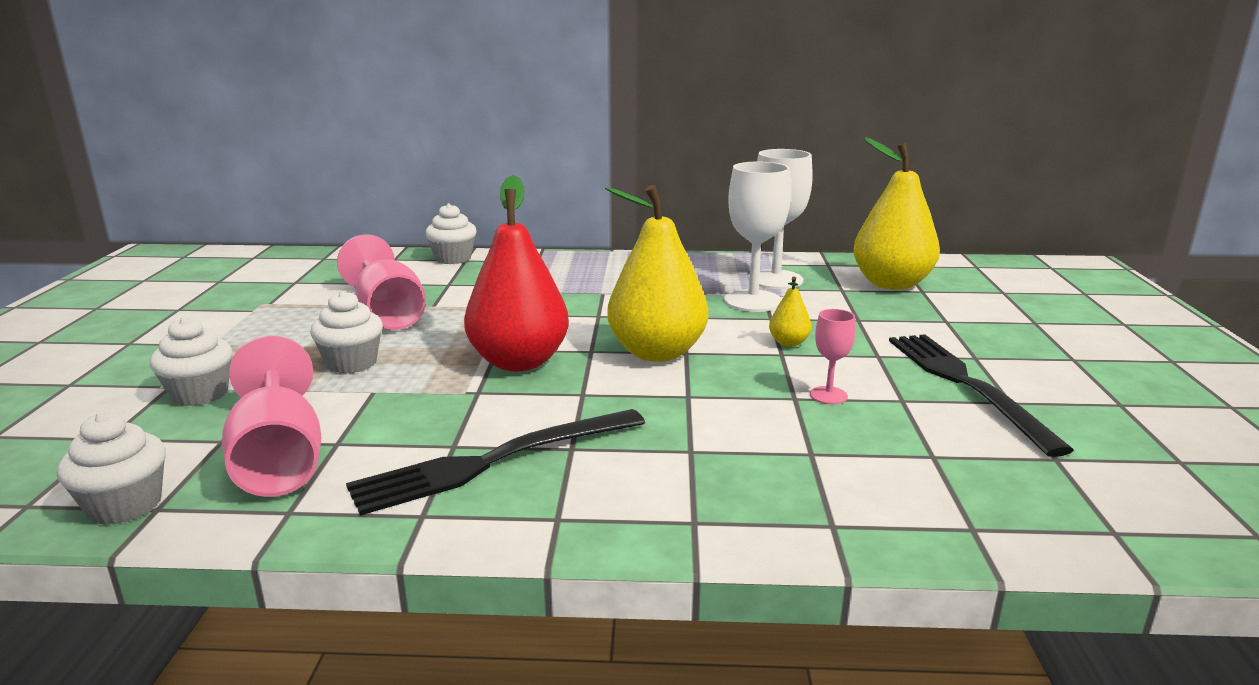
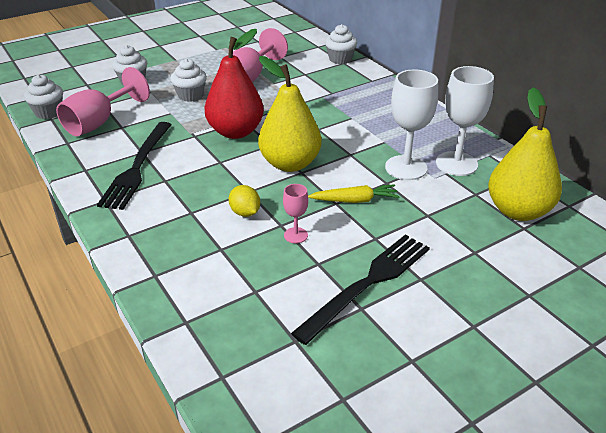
camera: 55 degrees right, 15 degrees up
(494, 461) = (137, 167): black fork -> black fork turned 105 degrees counterclockwise
(739, 412) = (245, 212): none -> yellow lemon
(788, 343) = (355, 200): yellow pear -> yellow carrot

